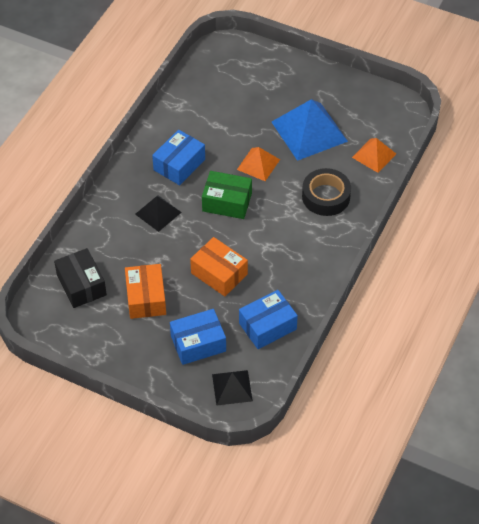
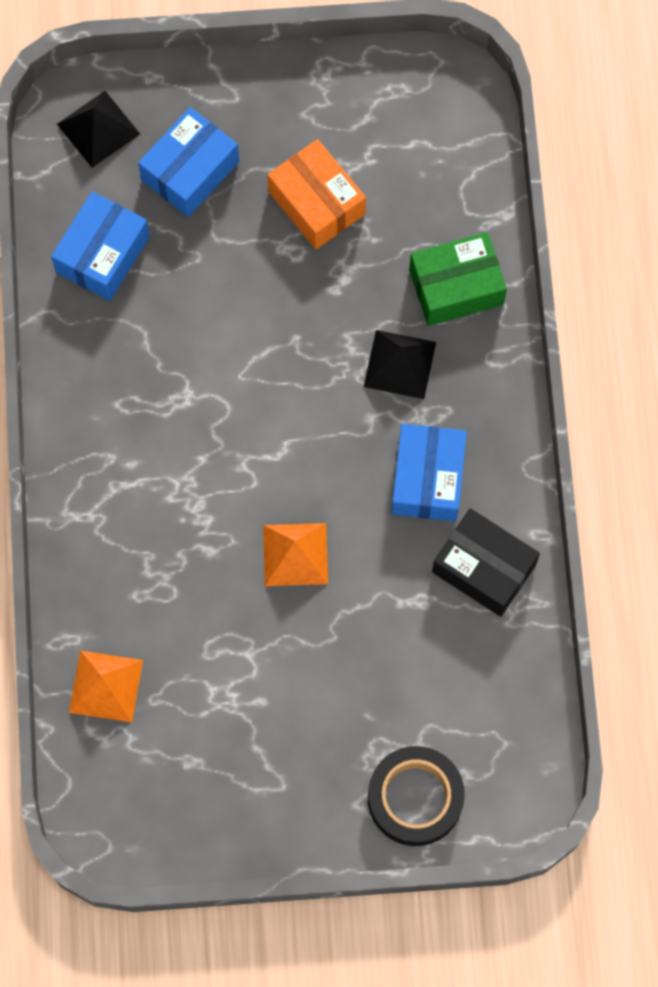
camera: 150 degrees right, 20 degrees up
(81, 285) = (429, 172): black box -> black box (484, 568)
(219, 273) = (231, 305): orange box -> none
(227, 202) = (301, 446): green box -> green box (456, 287)
(309, 131) = (248, 677): blue pyramid -> none
(326, 196) = (143, 549): black tape -> black tape (415, 798)

